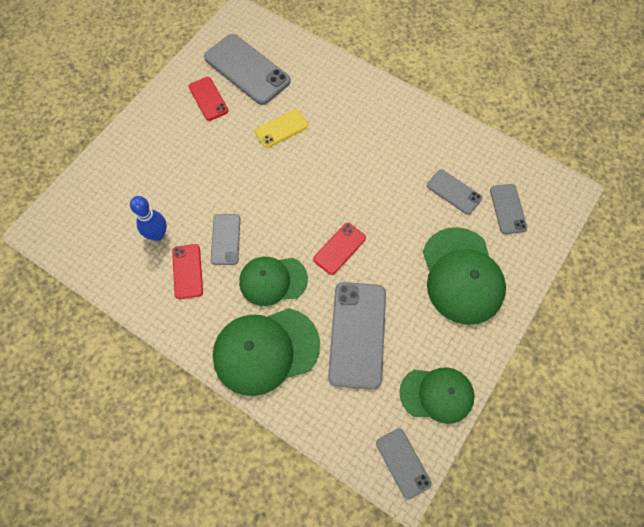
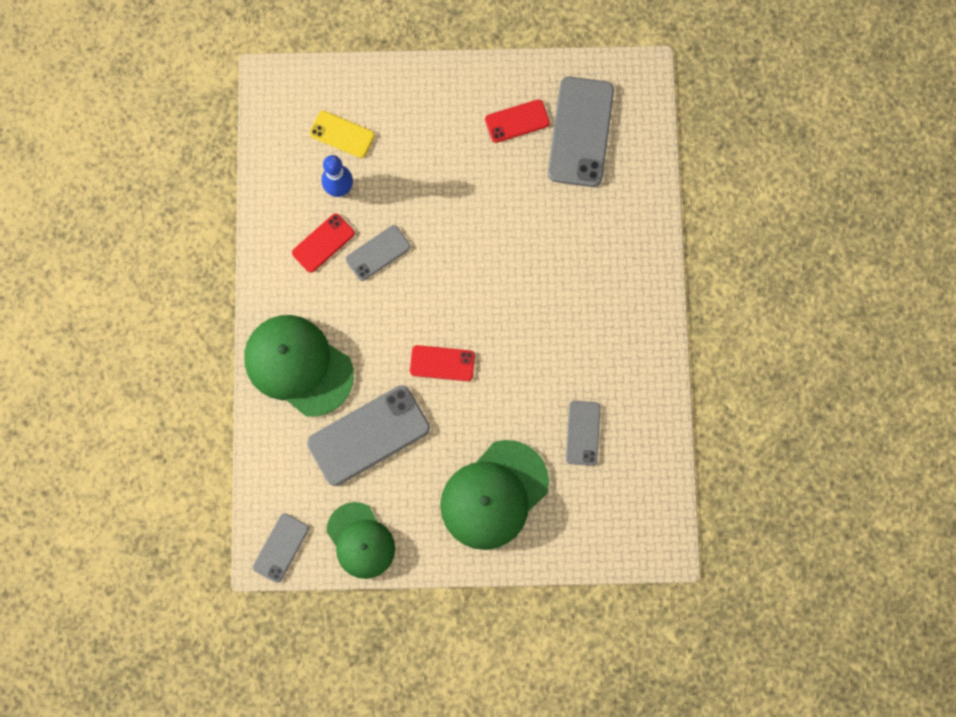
camera: 55 degrees right, 10 degrees up
(208, 99) = (517, 121): red phone -> red phone turned 45 degrees clockwise
(273, 280) = (367, 325): green cap -> none
(281, 128) = (534, 217): yellow phone -> yellow phone (342, 134)
(507, 209) = (601, 497): grey phone -> none

